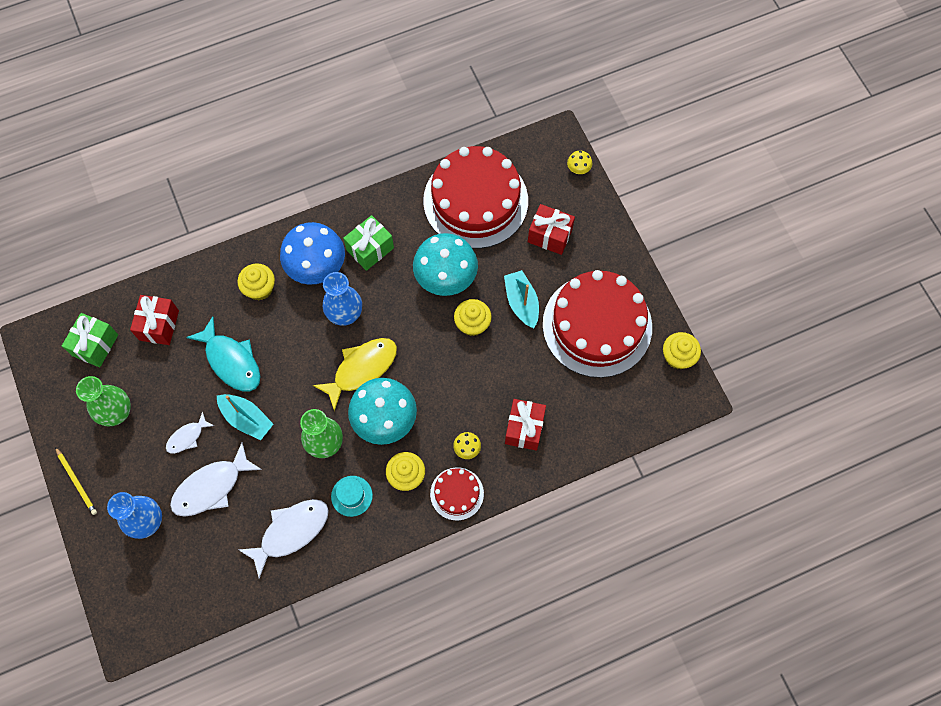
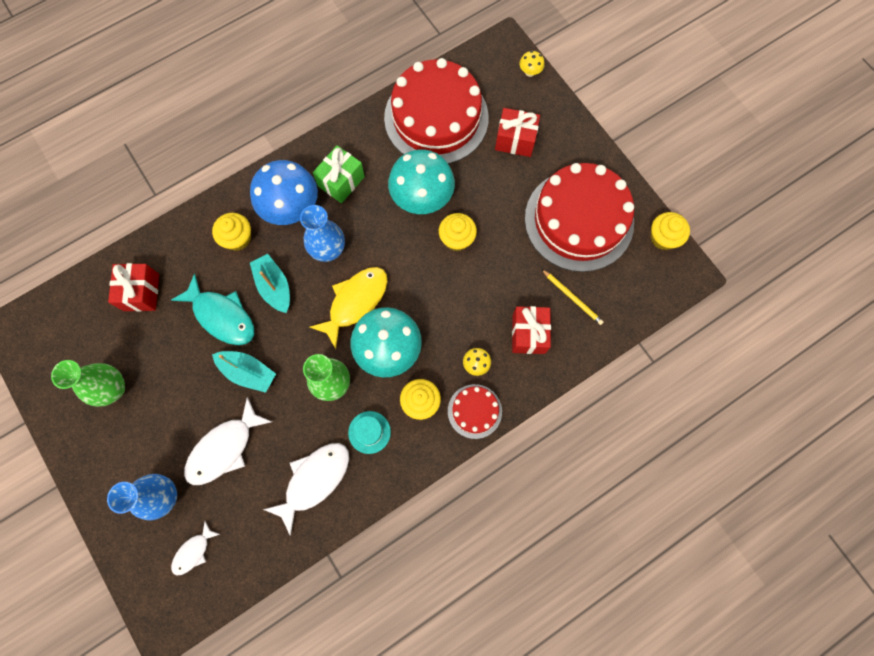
camera: 10 degrees left, 5 degrees up
(77, 482) = (83, 468): yellow pencil -> yellow pencil (572, 298)
(95, 345) = (79, 323): green gift -> none
(187, 437) = (190, 401): white fish -> white fish (193, 551)
(521, 302) = (501, 210): turquoise boat -> turquoise boat (274, 287)

